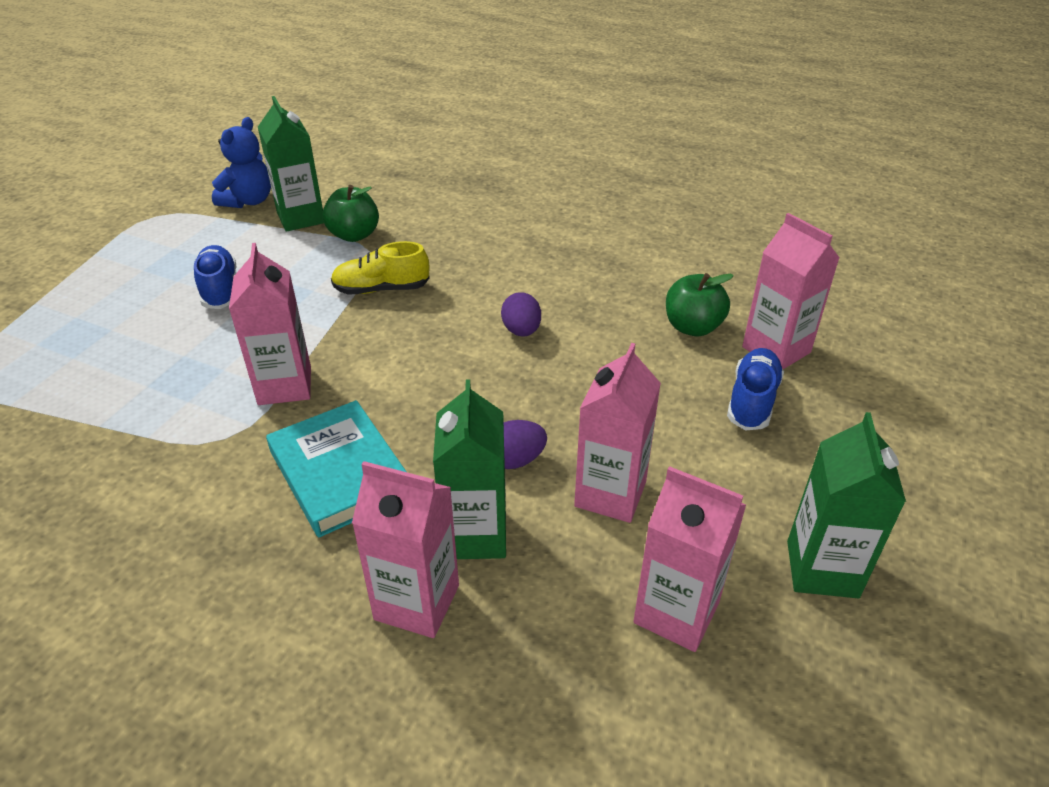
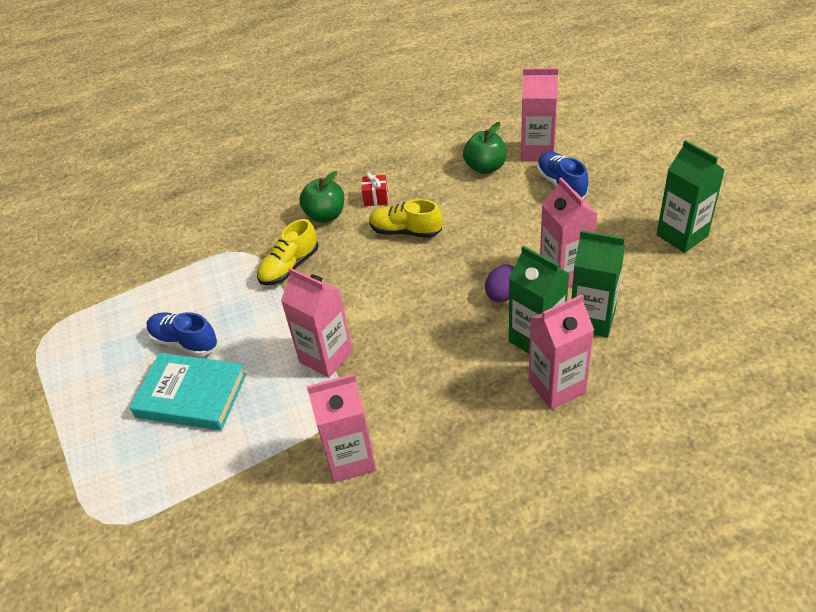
camera: 40 degrees left, 5 degrees up
(248, 201) = (98, 279): blue teddy bear -> none
(301, 218) = (158, 264): green carton -> green carton (592, 319)
(340, 473) = (430, 369): turquoise book -> turquoise book (191, 395)
(354, 235) = (215, 249): green apple -> green apple (325, 215)
(521, 331) = (405, 231): purple egg -> yellow shoe
(542, 283) = (376, 198): none -> red gift
(676, 612) = (657, 298): pink carton -> pink carton (350, 459)

